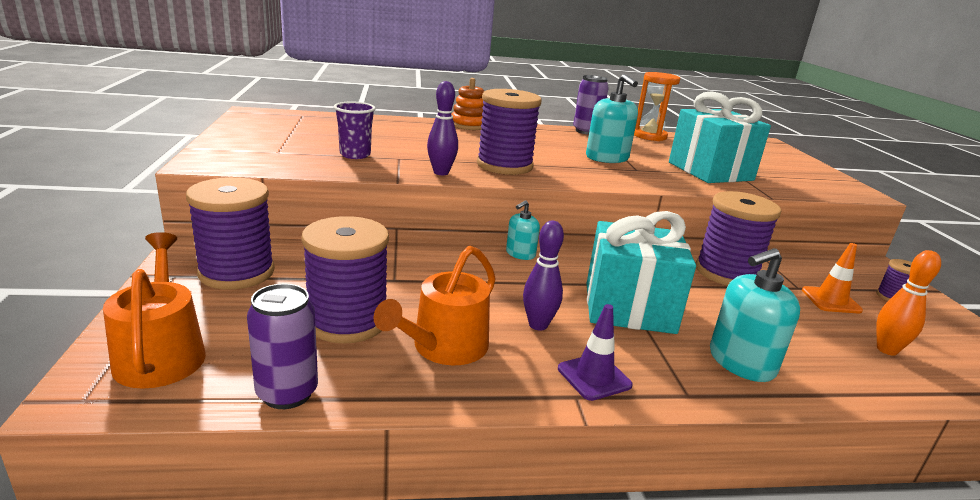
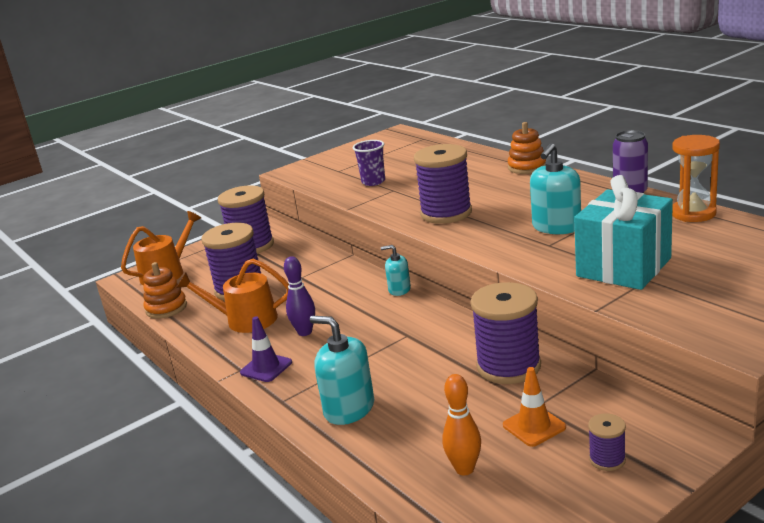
camera: 65 degrees right, 0 degrees up
(287, 393) = (166, 308): purple can -> orange stacking toy
(441, 172) = (388, 208): purple bowling pin -> none
(629, 308) = (373, 350): turquoise gift -> none

